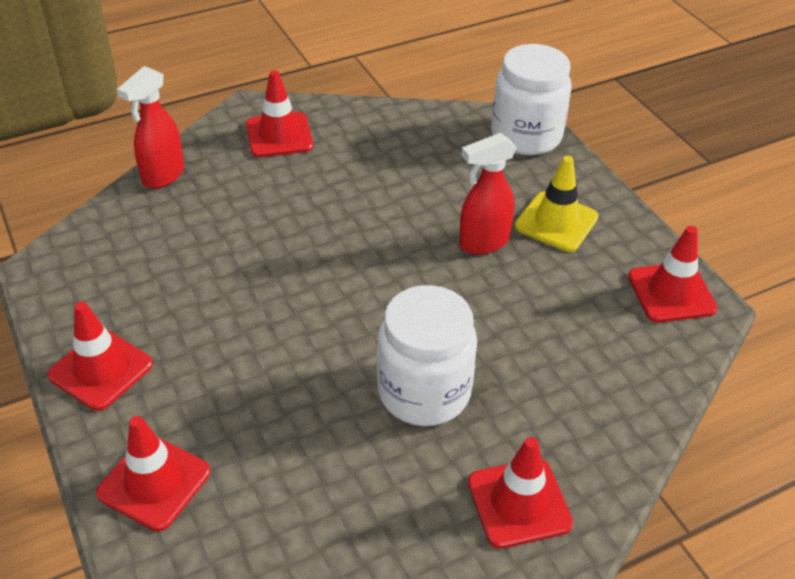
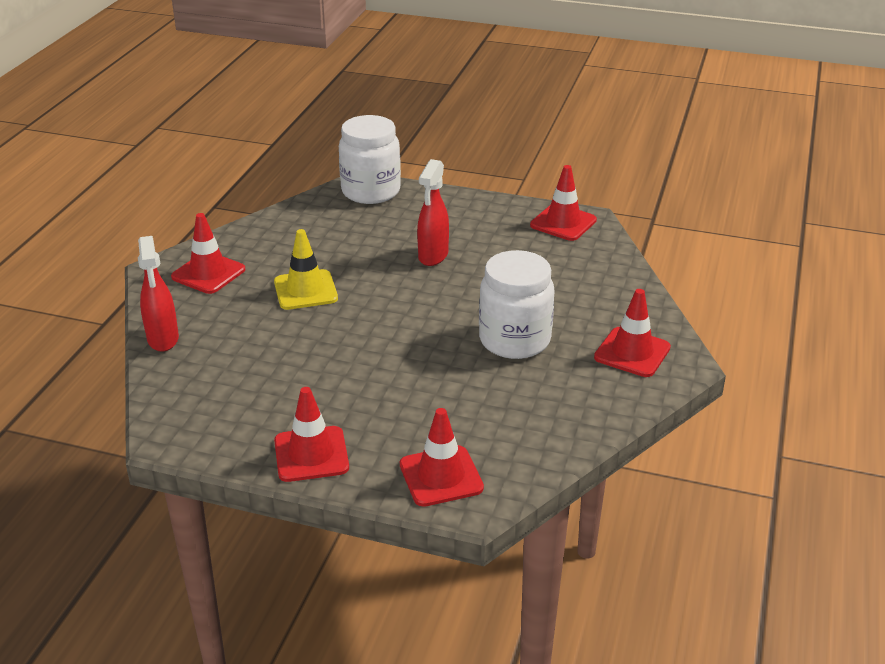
camera: 45 degrees left, 10 degrees down
(556, 222) = (456, 224): yellow traffic cone -> yellow traffic cone (305, 290)

